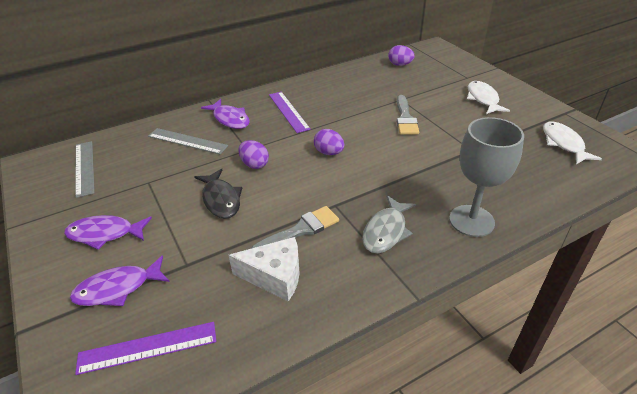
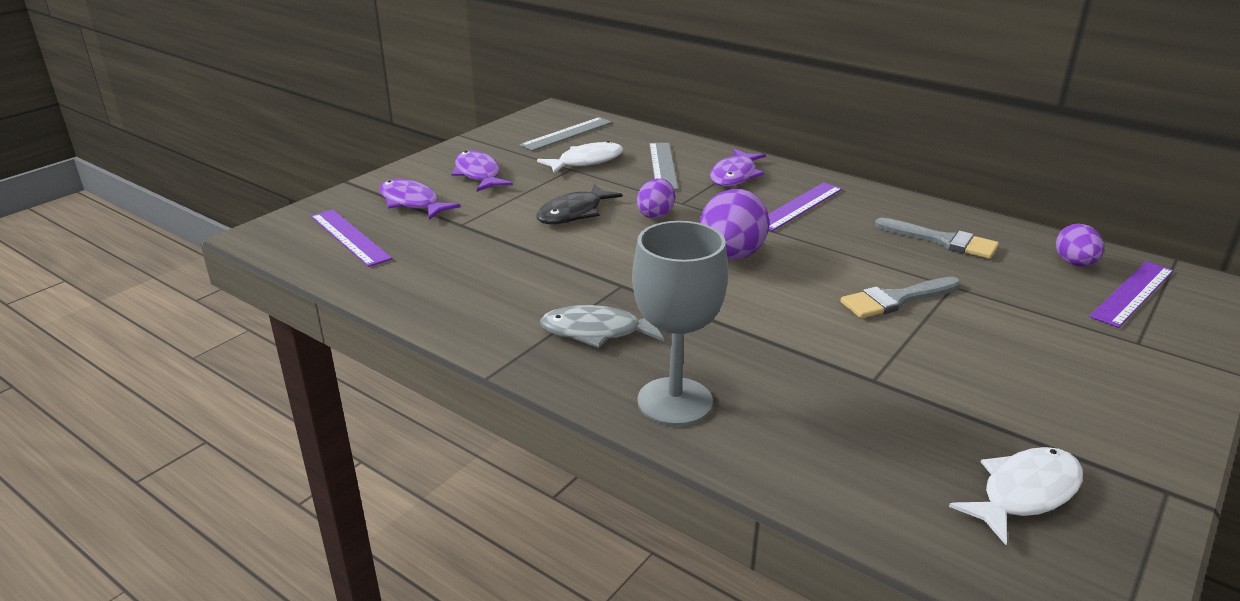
camera: 65 degrees right, 10 degrees down
(275, 276) = (471, 275): white cheese -> none
(300, 230) = (556, 272): grey brush -> grey brush (942, 241)
(329, 153) = (731, 256): purple egg -> purple egg, size x1.69
(430, 63) = (1132, 293): none -> purple ruler
(483, 99) = (1074, 371): white fish -> white fish (586, 161)

